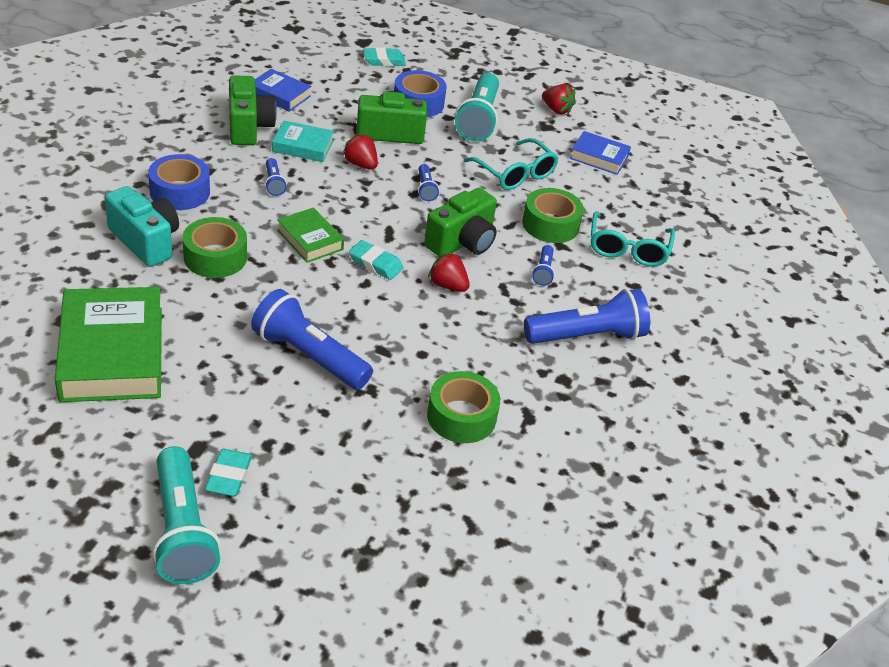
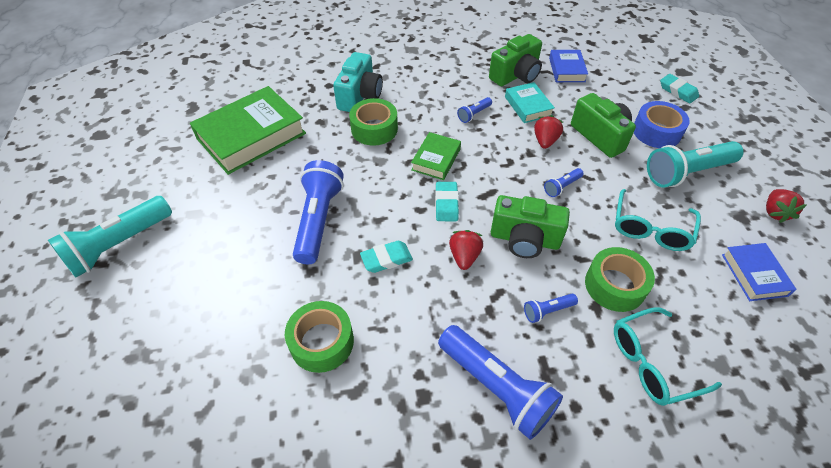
camera: 65 degrees right, 10 degrees up
(180, 192) = (419, 84): blue tape -> none
(229, 476) = (178, 241): turquoise eraser -> turquoise eraser (386, 259)

